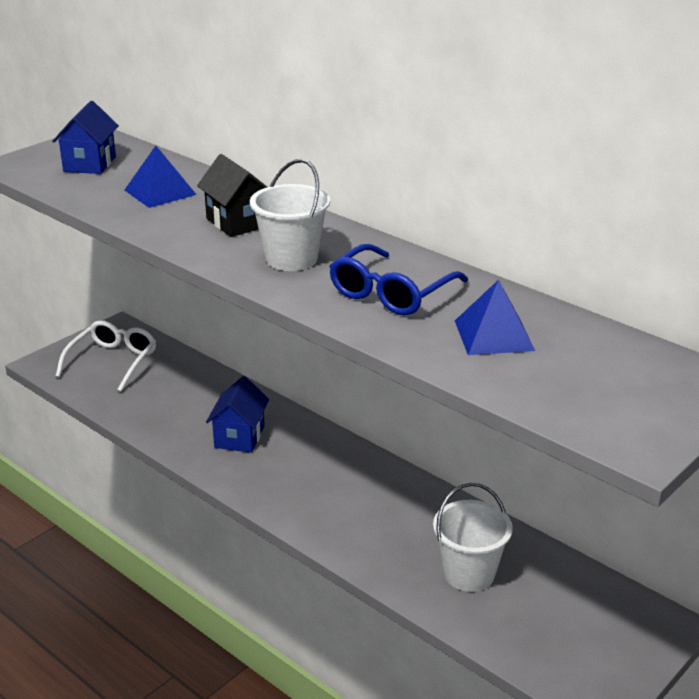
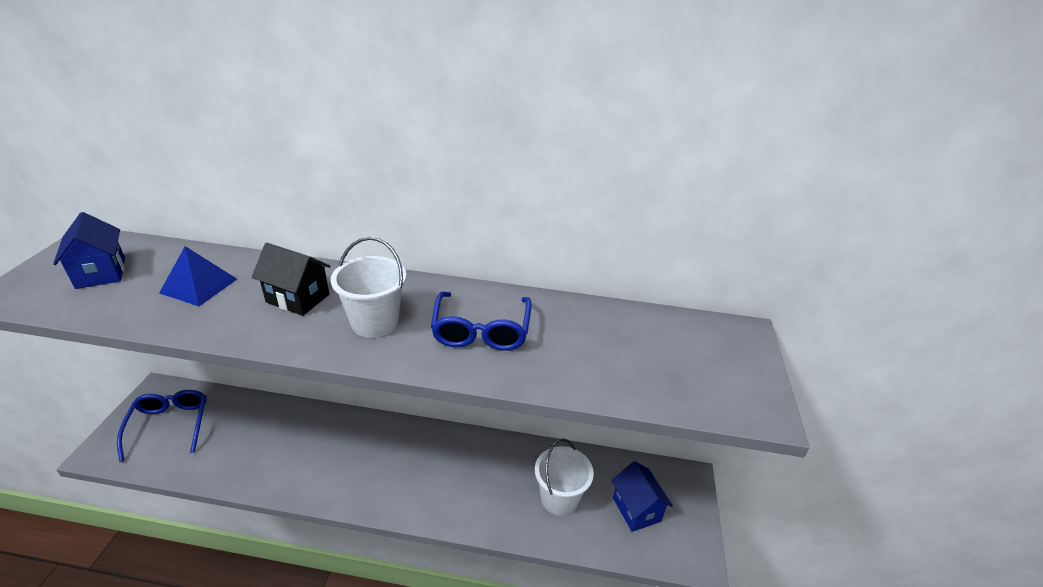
camera: 35 degrees left, 5 degrees up
(112, 362) = (169, 426): white glasses -> blue glasses
(239, 437) = (325, 454): blue house -> blue house (636, 509)
(494, 335) = (586, 345): blue pyramid -> none

